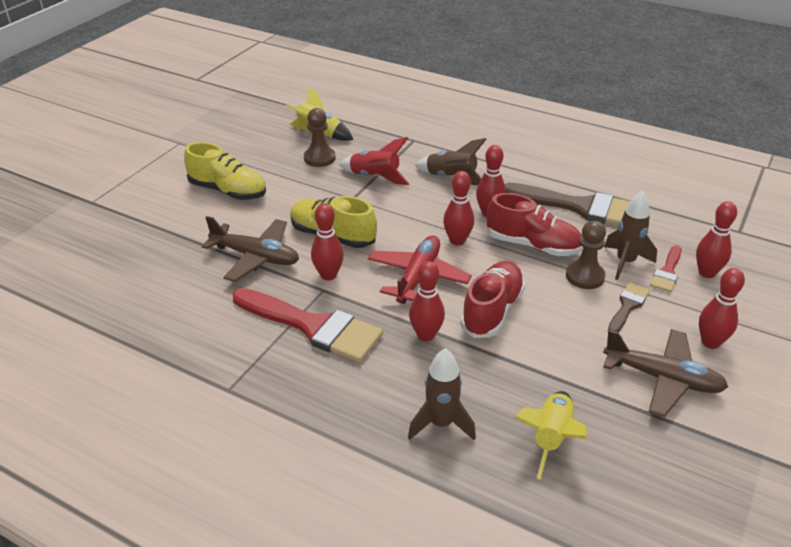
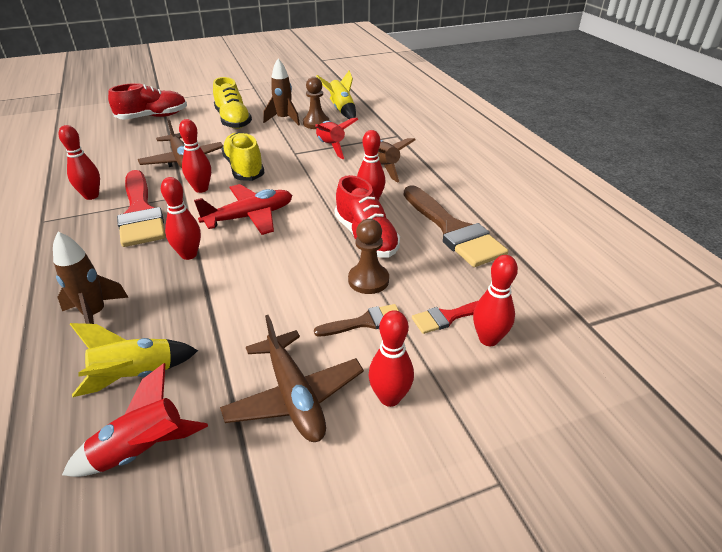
camera: 40 degrees right, 0 degrees up
(457, 241) = (316, 208): red bowling pin -> red bowling pin (91, 196)
(492, 311) = (257, 264): red shoe -> red shoe (153, 117)
(625, 262) = (422, 288): brown rocket -> brown rocket (284, 119)
(635, 472) = (142, 450): none -> red rocket

